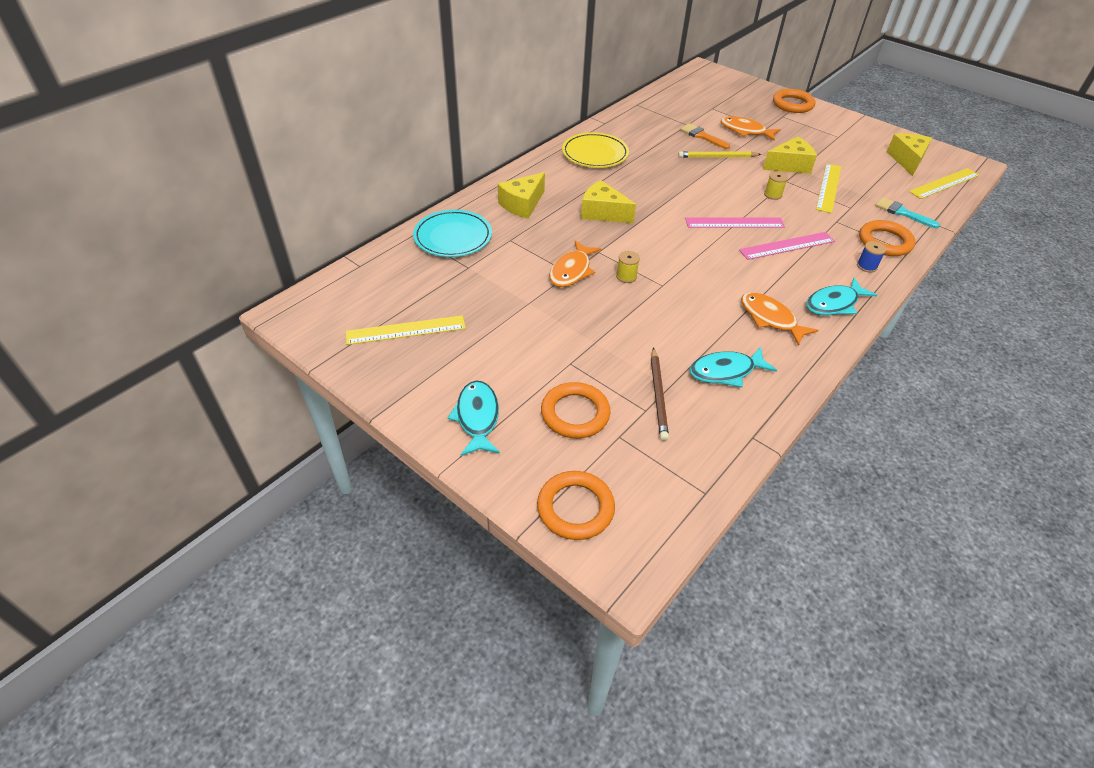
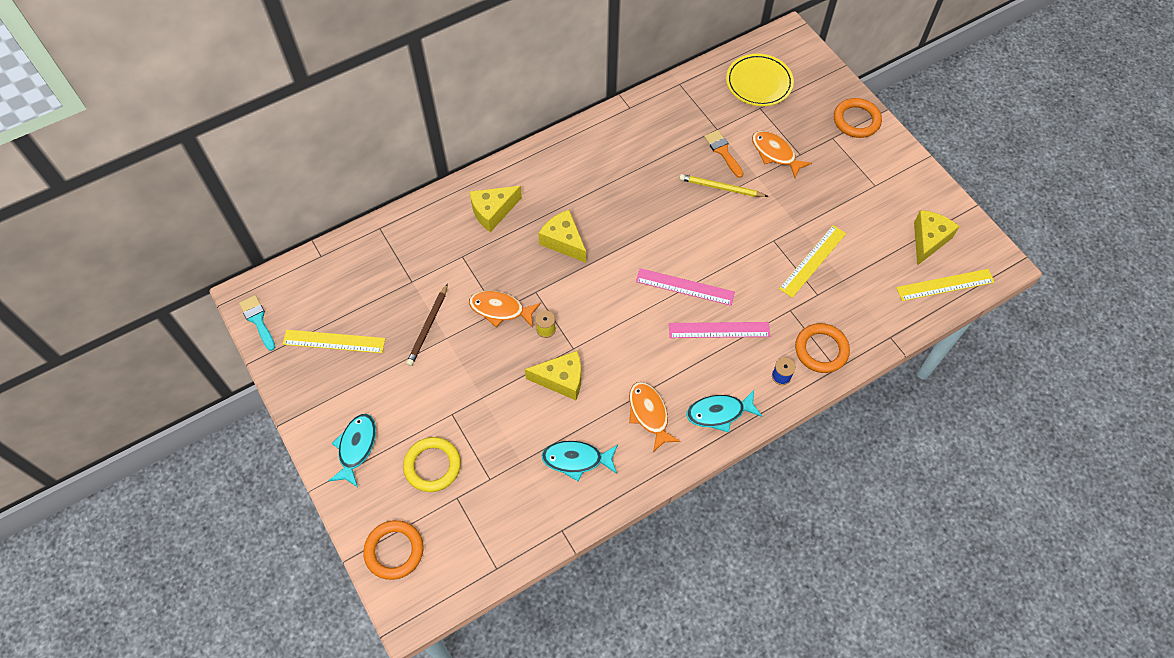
camera: 20 degrees right, 15 degrees up
(453, 237) = (412, 240): turquoise plate -> none
(572, 271) = (500, 309): orange fish -> orange fish turned 60 degrees clockwise
(575, 413) = (432, 466): orange ring -> yellow ring
(595, 154) = (596, 154): yellow plate -> yellow plate (759, 83)
(658, 395) = (507, 467): brown pencil -> brown pencil (428, 326)
(773, 195) = (747, 257): yellow spool -> none
(789, 165) = (791, 218): yellow cheese -> yellow cheese (561, 379)
(902, 212) = (867, 315): turquoise brush -> turquoise brush (258, 320)

